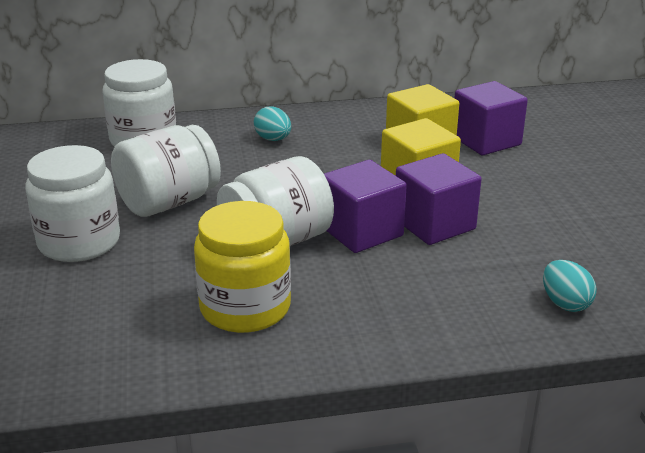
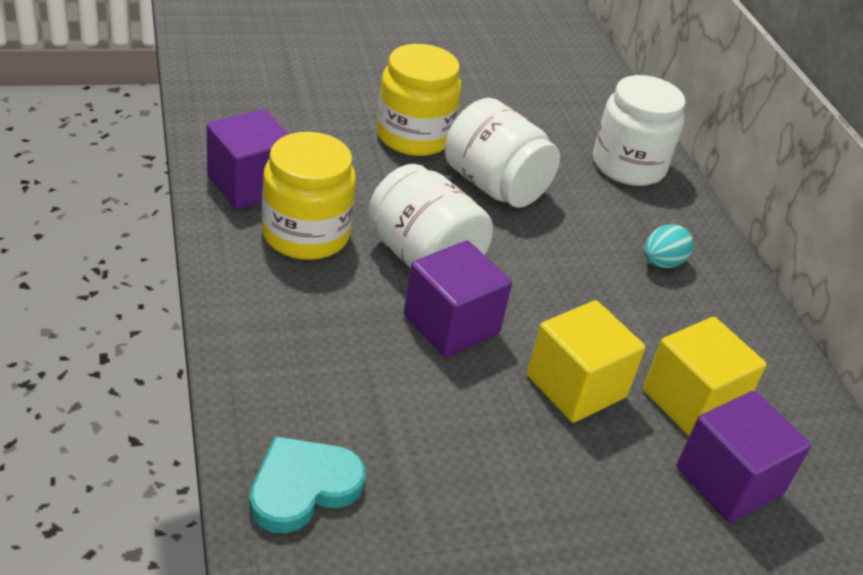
camera: 80 degrees right, 10 degrees up
(79, 242) = (413, 136): white jar -> yellow jar
(434, 224) = (475, 390): purple cube -> purple cube (250, 185)
(565, 303) = (303, 487): turquoise egg -> turquoise heart

